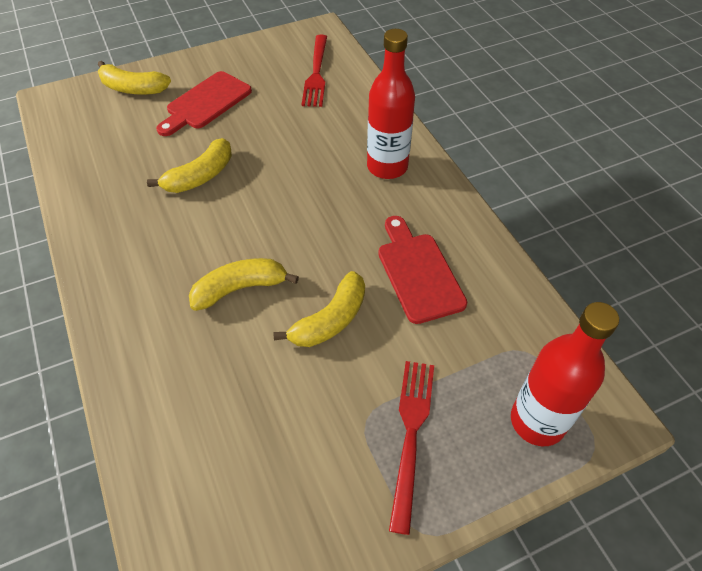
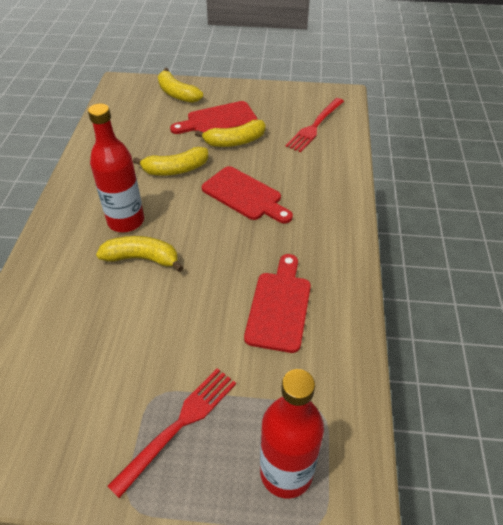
camera: 30 degrees right, 5 degrees down
(299, 175) = (245, 195): none -> red cutting board
(330, 320) = (186, 310): yellow banana -> yellow banana (235, 141)
(387, 167) = (317, 216): red bottle -> red bottle (126, 221)

